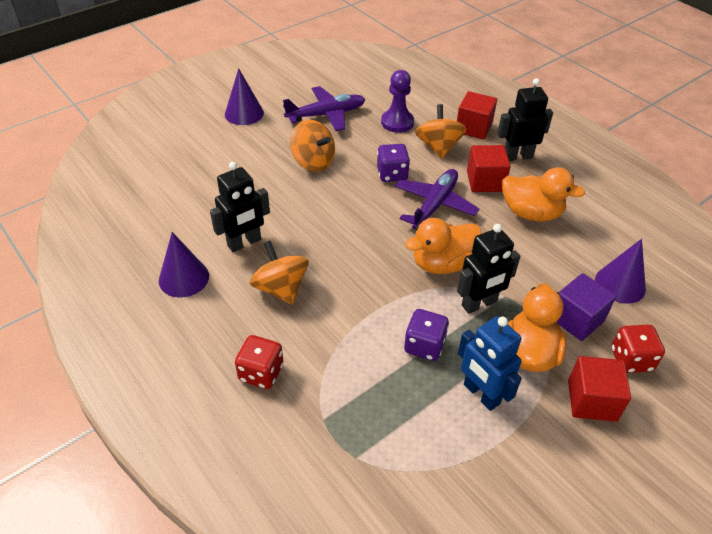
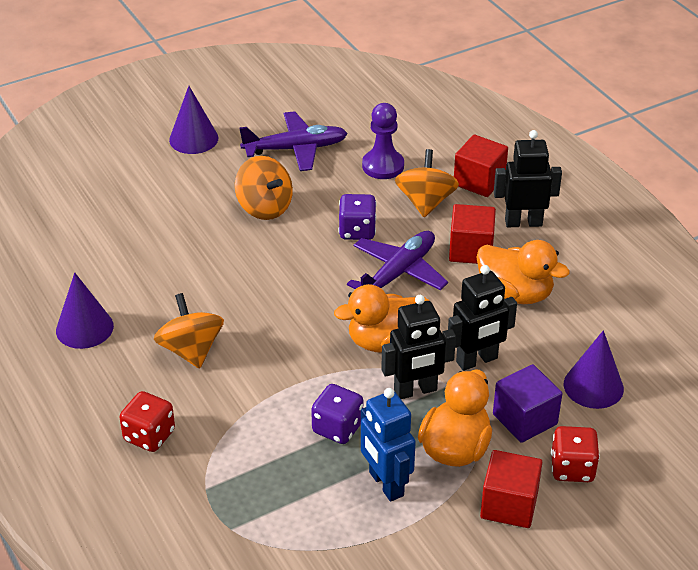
camera: 10 degrees right, 5 degrees down
(244, 243) = (161, 296): black robot -> black robot (477, 360)

